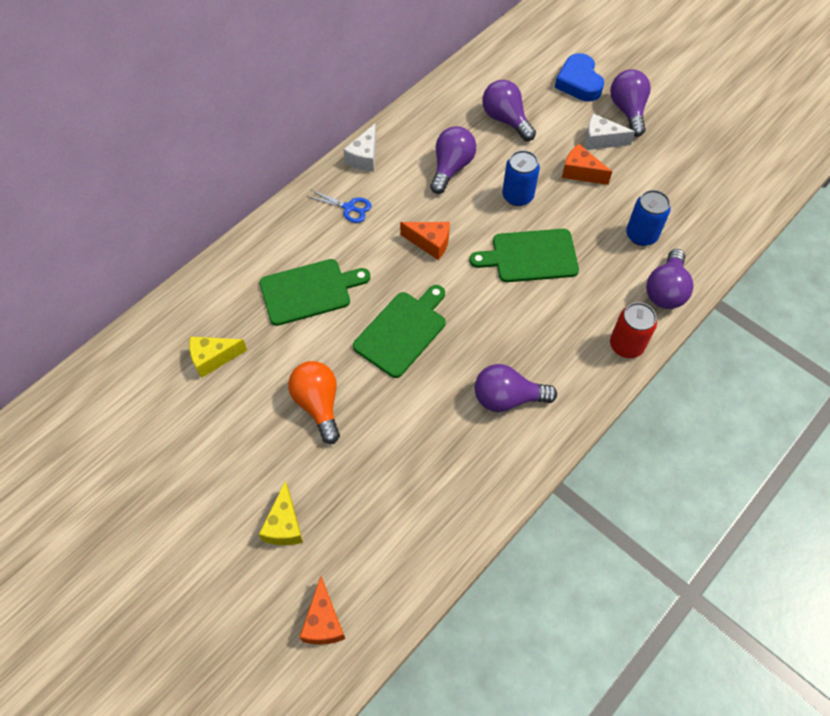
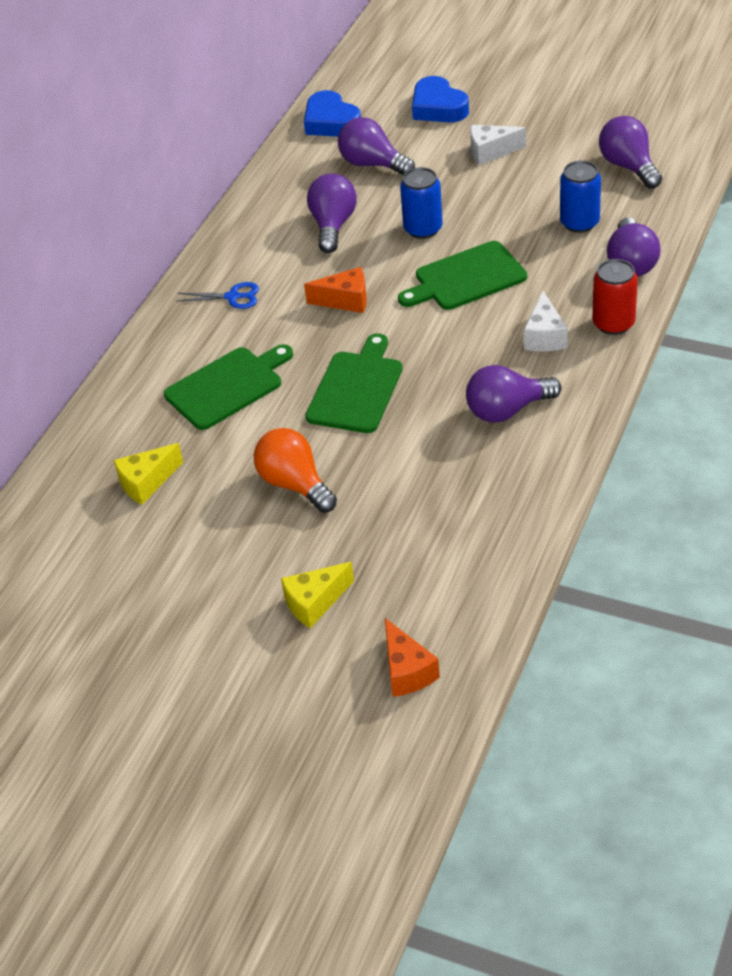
camera: 15 degrees left, 15 degrees down
(284, 525) = (315, 603): yellow cheese -> yellow cheese turned 75 degrees clockwise
(364, 157) = (225, 246): white cheese -> white cheese (544, 336)
(492, 68) = (331, 122): none -> blue heart
(580, 172) = (483, 187): orange cheese -> none
(628, 110) = (506, 117): purple light bulb -> purple light bulb (628, 166)

